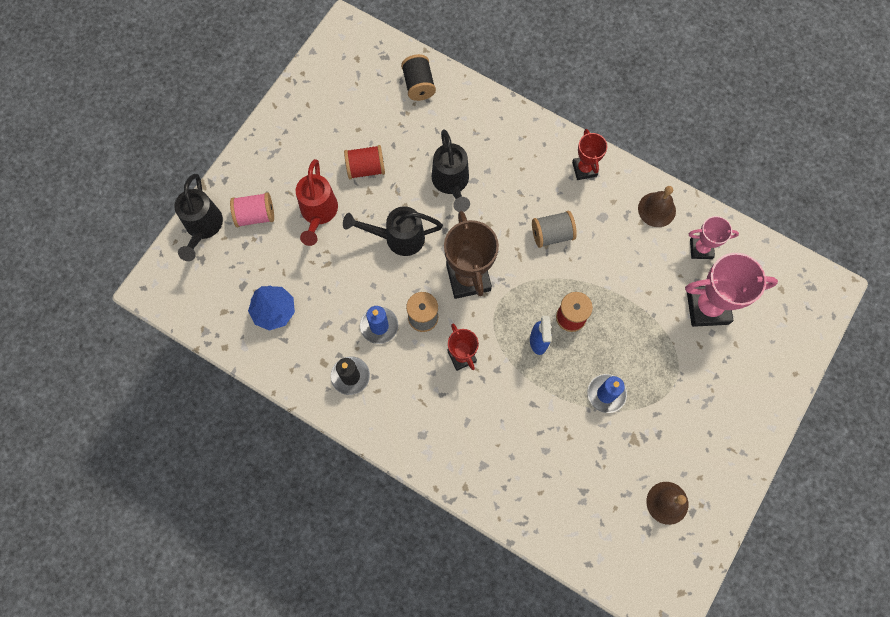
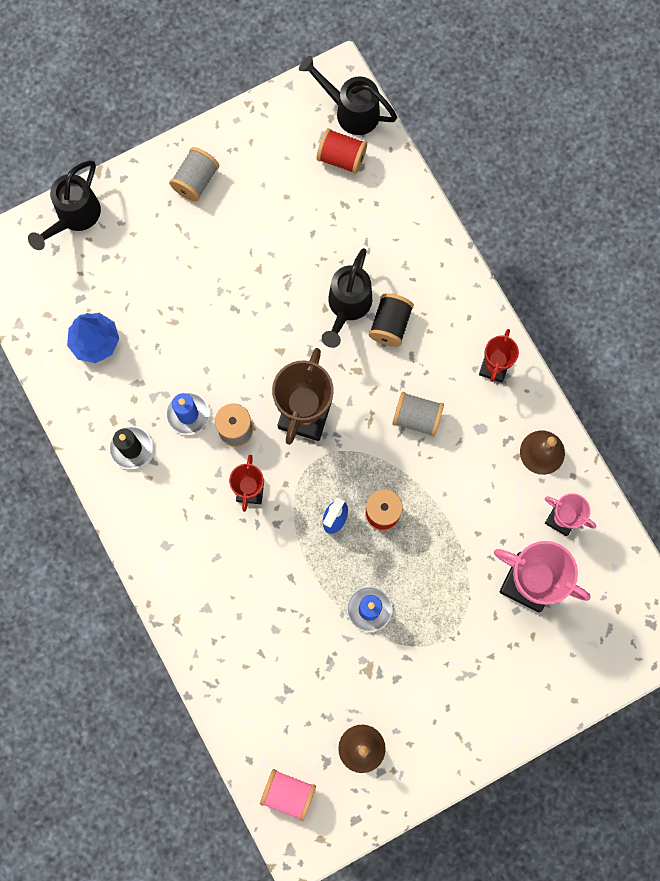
camera: 30 degrees right, 5 degrees up
(255, 215) = (132, 232): pink spool -> pink spool (288, 793)
(282, 153) = (196, 181): none -> grey spool
(318, 214) = (195, 265): red watering can -> none
(366, 168) = (270, 243): red spool -> red spool (341, 158)
(397, 238) = (258, 334): black watering can -> black watering can (350, 111)
(418, 85) = (377, 182): black spool -> black spool (390, 325)

